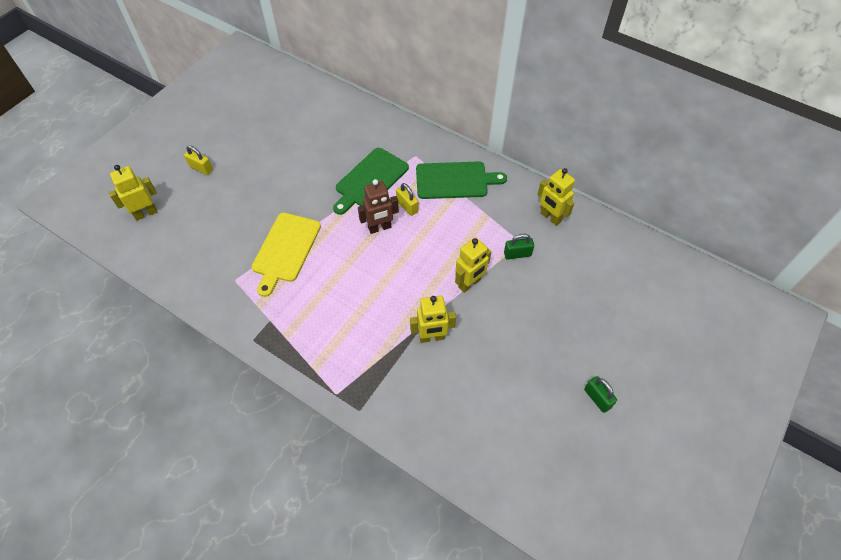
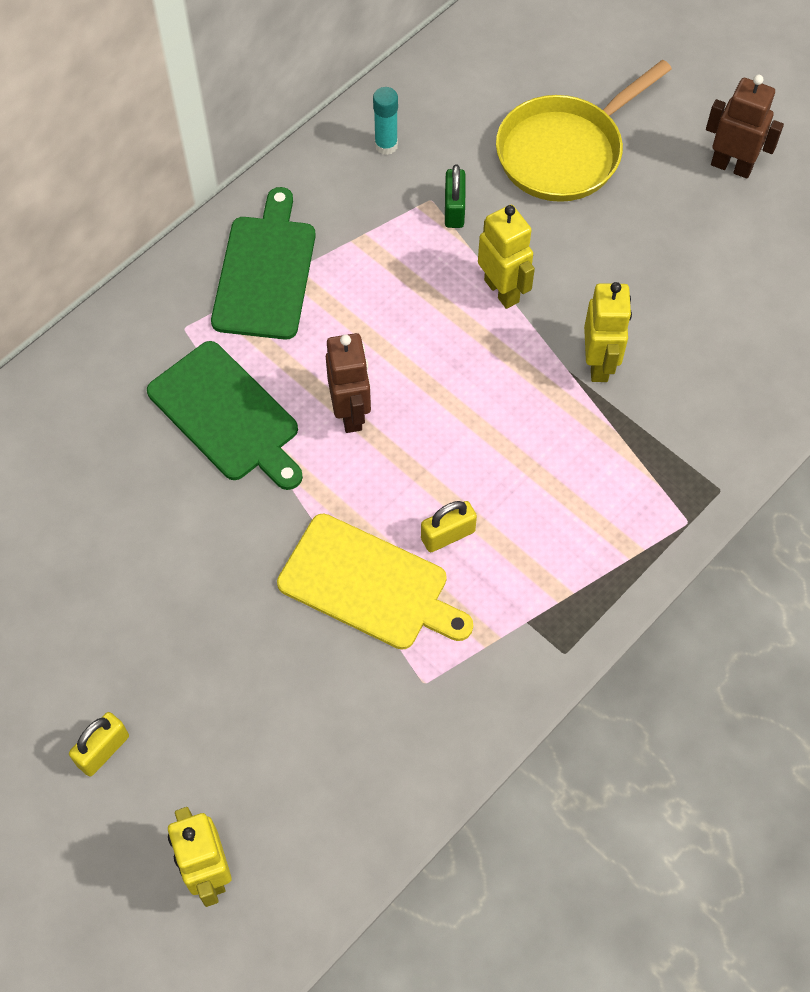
camera: 80 degrees left, 5 degrees up
(407, 206) = (309, 360): yellow padlock -> yellow padlock (448, 535)
(550, 217) = (386, 145): yellow robot -> turquoise glue stick
(576, 303) = (565, 152): none -> yellow pan
(597, 398) = (731, 166): green padlock -> brown robot

